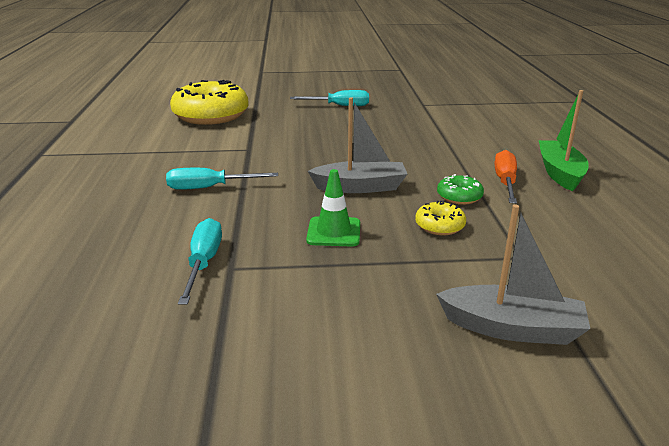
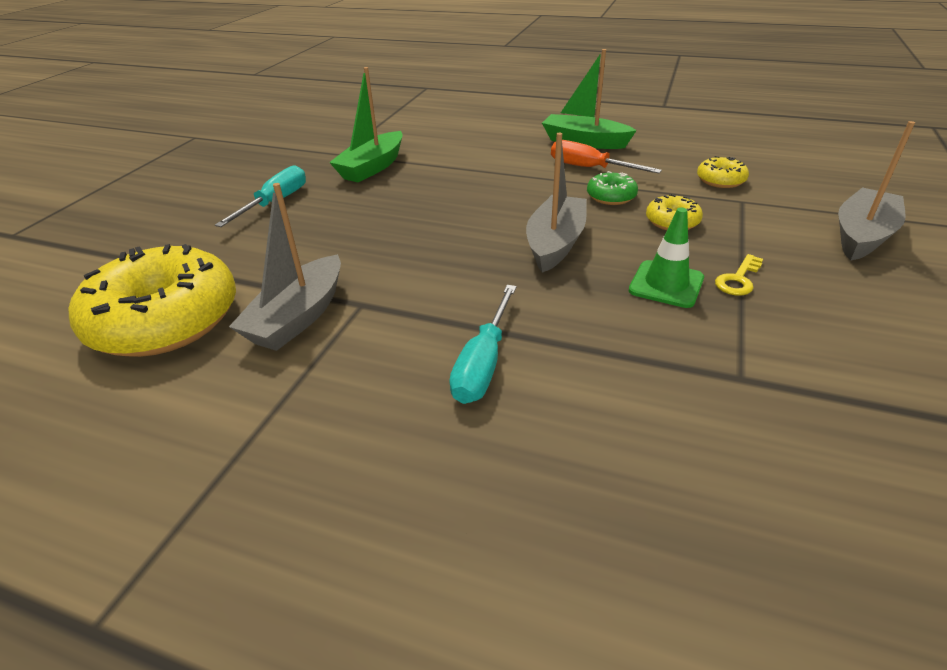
camera: 65 degrees left, 10 degrees up
(203, 263) = (724, 400): turquoise screwdriver -> none
(228, 139) = (298, 317): none -> grey boat
(364, 261) = (738, 279): none -> yellow key
(413, 116) = (372, 167): none -> green boat
(557, 243) = (720, 180): none -> yellow donut

